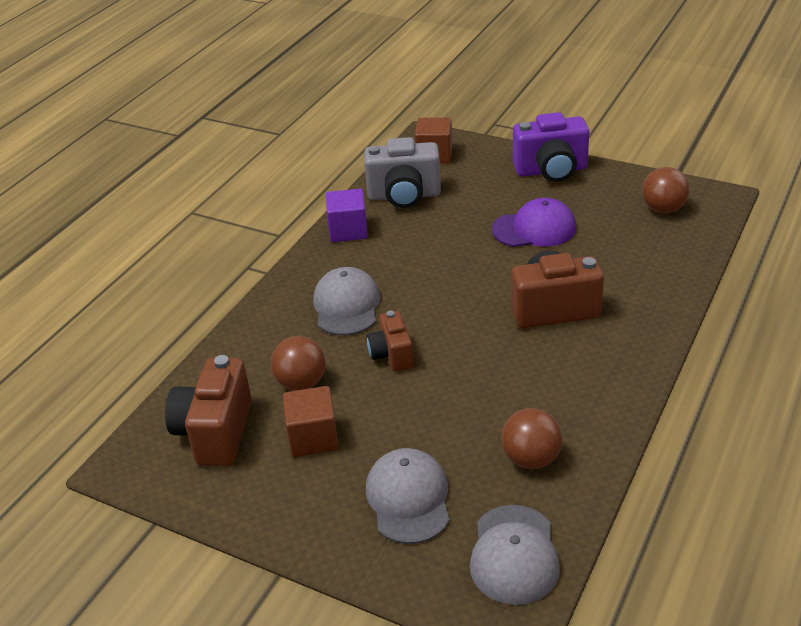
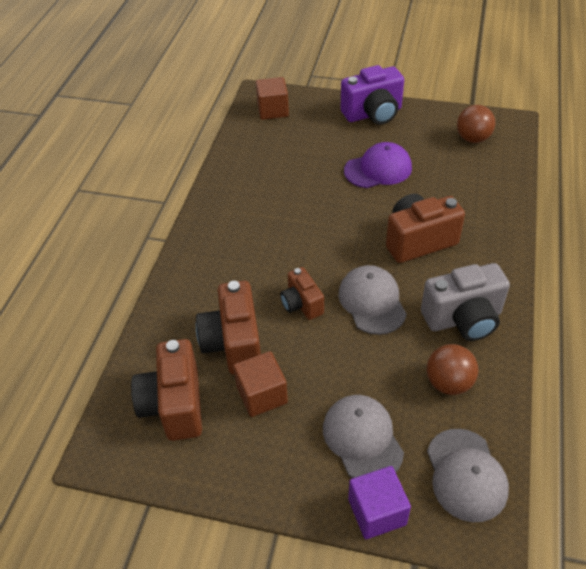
camera: 15 degrees left, 10 degrees up
(301, 383) = (233, 343): brown ball -> brown camera
(346, 306) = (247, 263): grey cap -> grey cap (372, 302)
(348, 230) = (224, 190): purple cube -> purple cube (377, 512)
(404, 196) = (260, 151): grey camera -> grey camera (463, 319)

